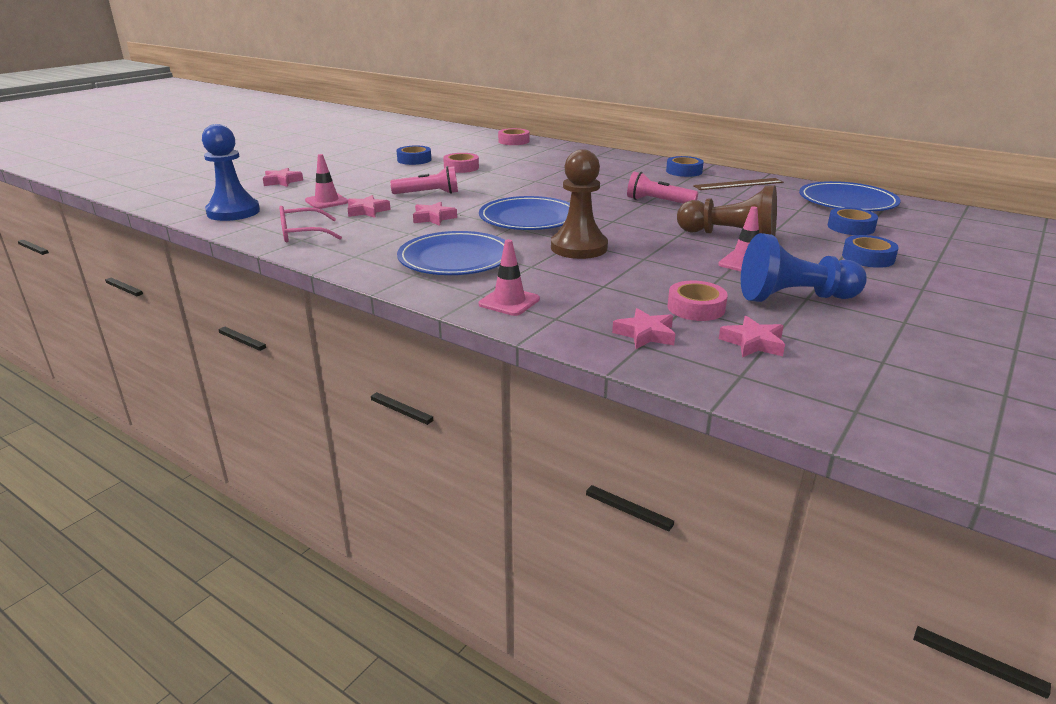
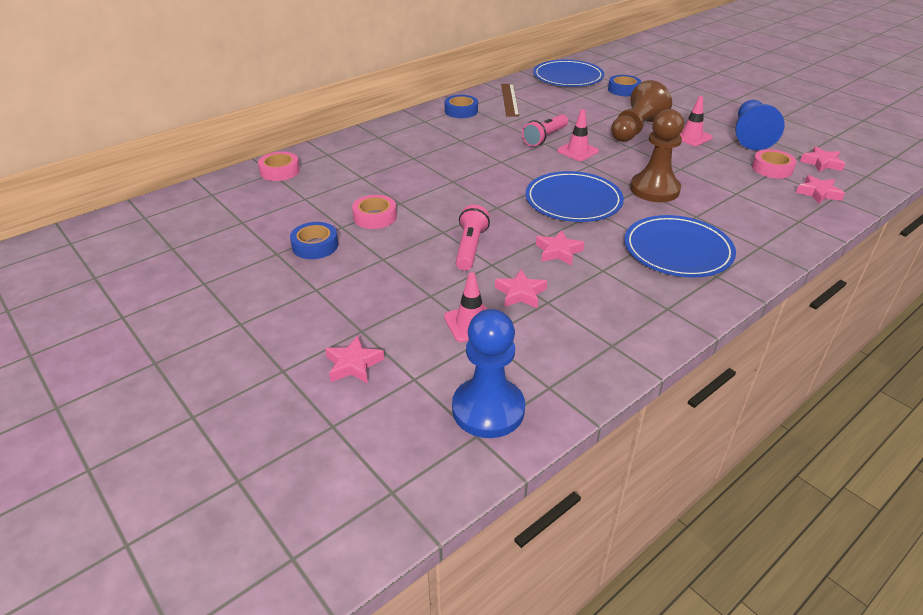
camera: 75 degrees left, 10 degrees up
(302, 234) = (592, 344): pink glasses -> none
(509, 302) = (772, 235): pink traffic cone -> pink traffic cone (577, 151)
(868, 258) = (682, 100): blue tape -> none

